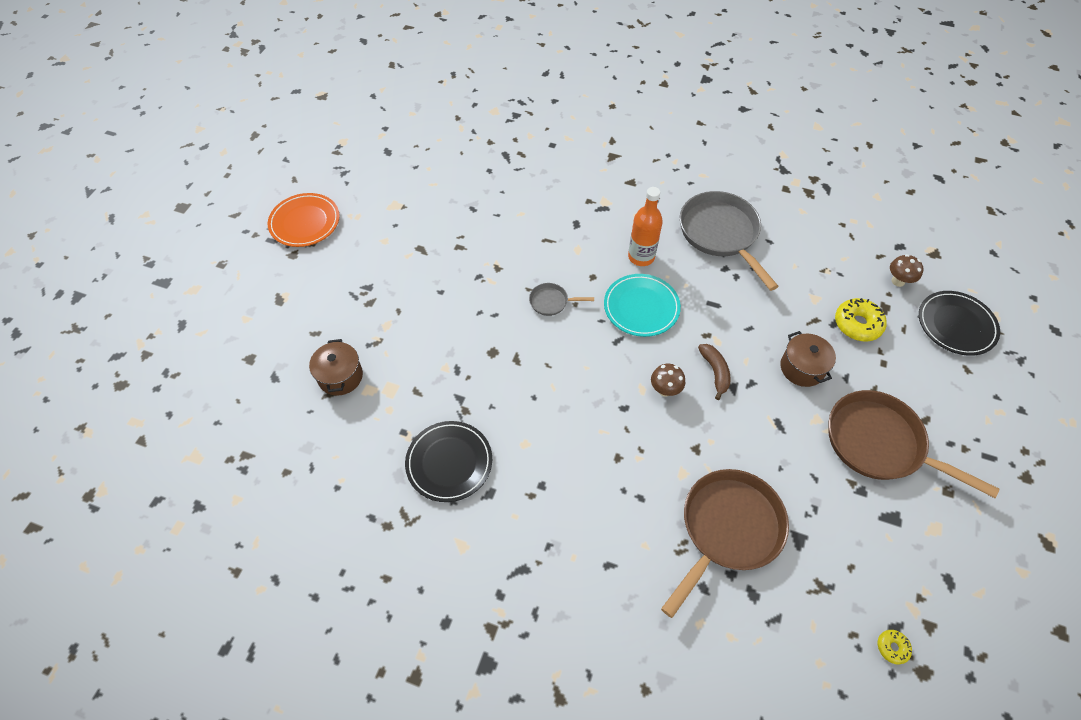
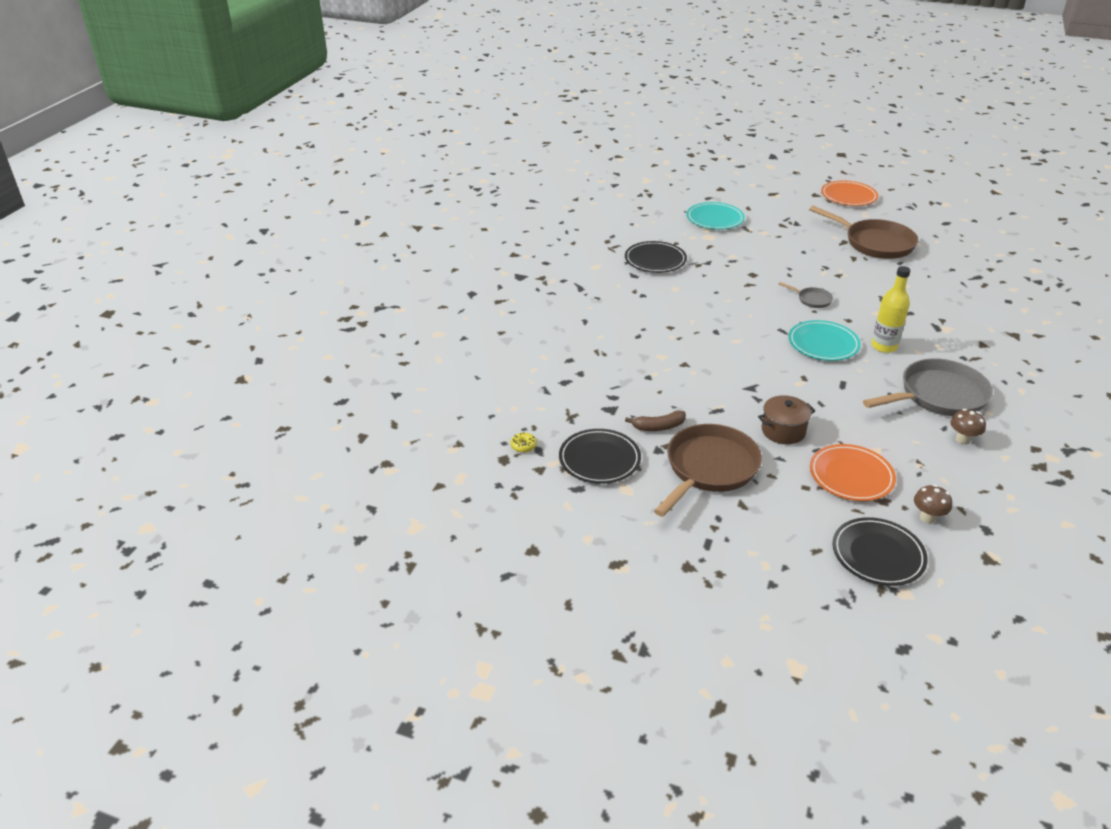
camera: 90 degrees right, 20 degrees down
(340, 376) = (715, 219): brown pot -> turquoise plate
(551, 302) = (812, 300): grey pan -> grey pan turned 120 degrees clockwise
(641, 257) = (884, 346): orange bottle -> yellow bottle
(665, 390) = (738, 352): brown mushroom -> brown mushroom (962, 440)
(715, 372) = (764, 379): brown banana -> brown banana (658, 427)
(727, 529) = (616, 374): brown pan -> brown pan (875, 243)
(857, 324) = (851, 476): yellow donut -> orange plate
(893, 555) = (599, 459): none -> black plate

